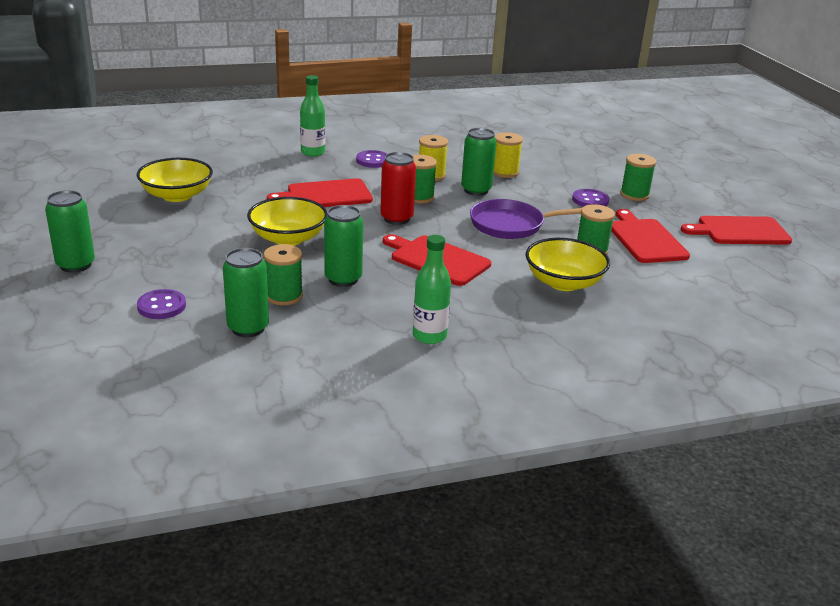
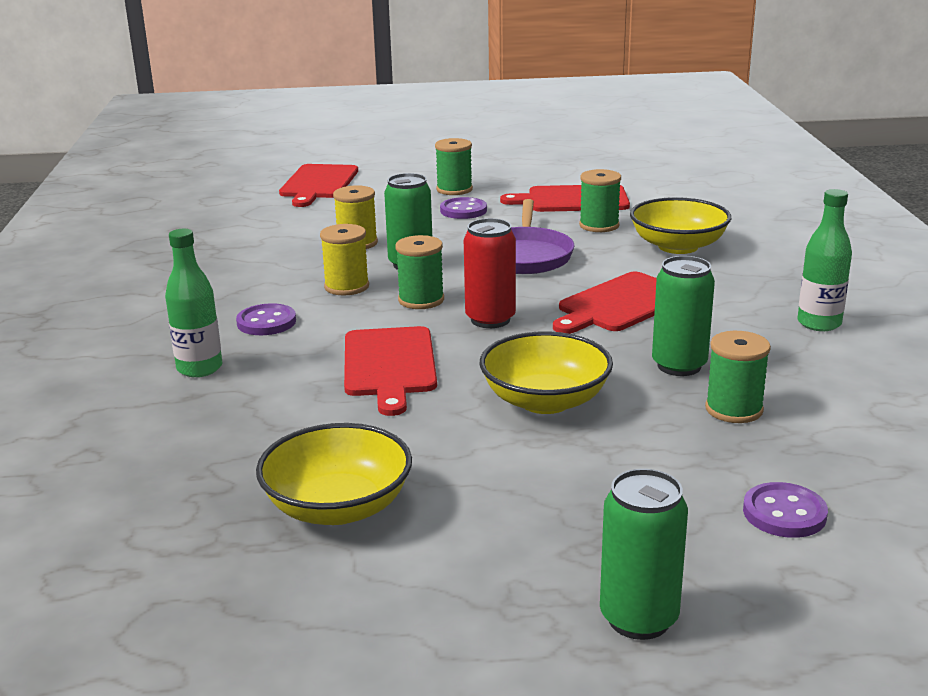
camera: 75 degrees left, 5 degrees down
(248, 328) = (833, 438): green can -> none
(740, 231) = (558, 162): red cutting board -> red cutting board (318, 183)

